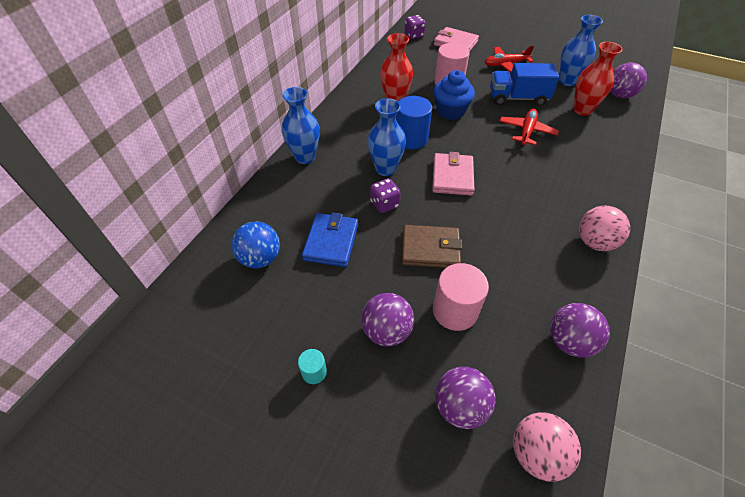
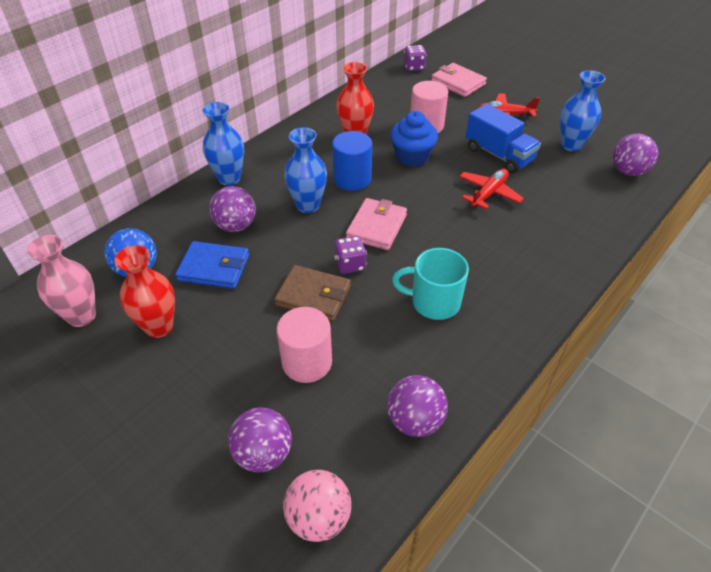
camera: 15 degrees right, 5 degrees down
(228, 315) = (81, 316): none -> pink vase
(314, 372) = (136, 387): turquoise cylinder -> none
(331, 242) = (214, 268): blue wallet -> blue wallet turned 75 degrees clockwise
(384, 204) = (288, 241): purple dice -> purple dice (350, 264)
(387, 331) = (226, 365): purple ball -> purple ball (235, 226)
(517, 98) = (498, 155): blue truck -> blue truck turned 150 degrees counterclockwise
(531, 233) = (434, 302): none -> turquoise mug
(582, 110) = (570, 180): red vase -> red vase (159, 327)
(594, 242) = (502, 326): pink ball -> none

